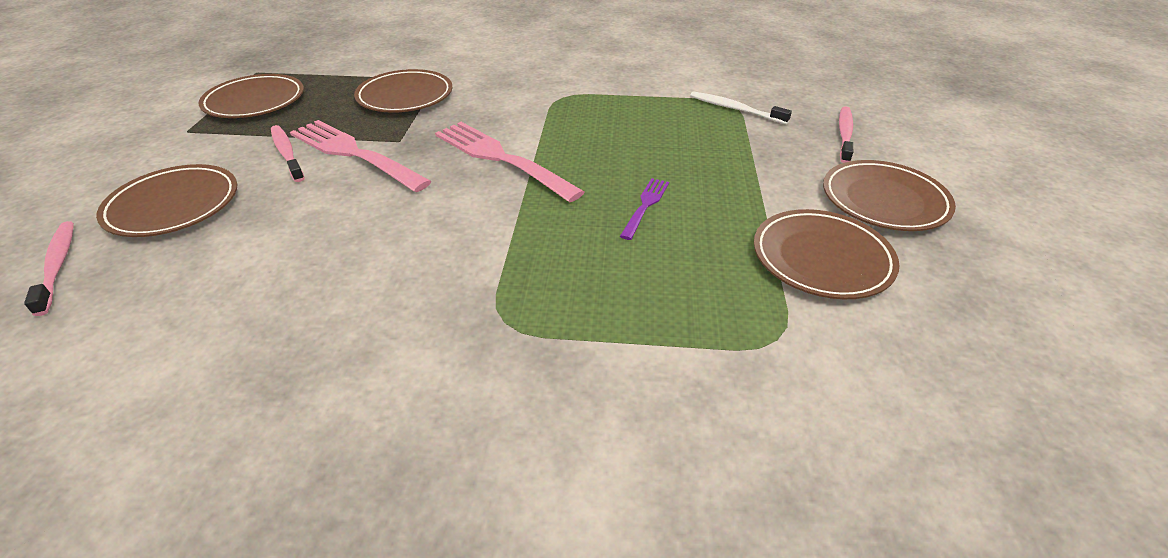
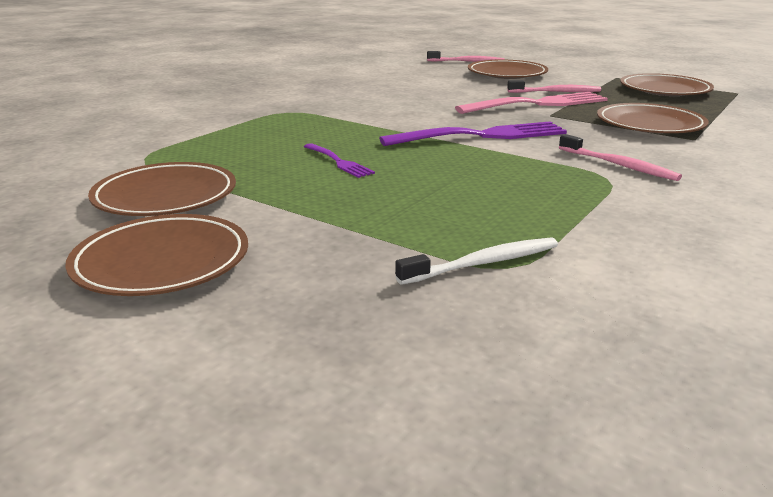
camera: 120 degrees right, 15 degrees down
(502, 159) = (480, 136): pink fork -> purple fork
(844, 134) = (313, 315): pink toothbrush -> pink toothbrush (618, 165)

